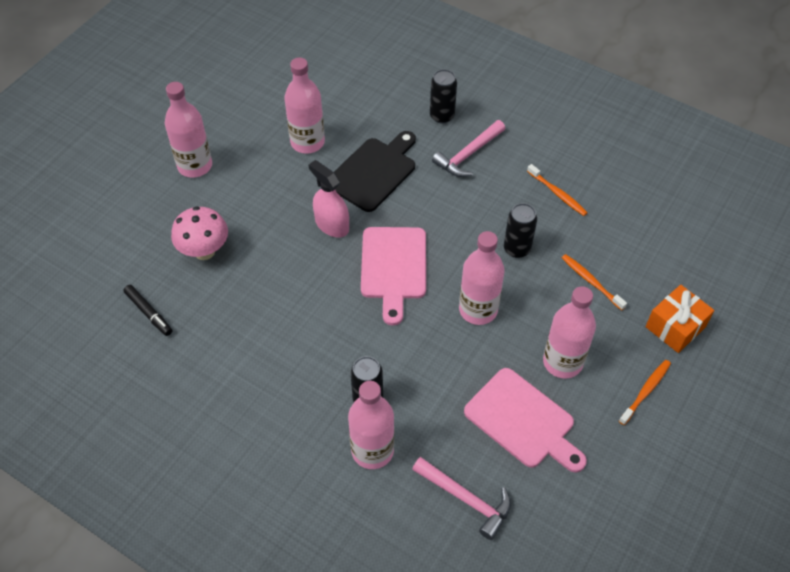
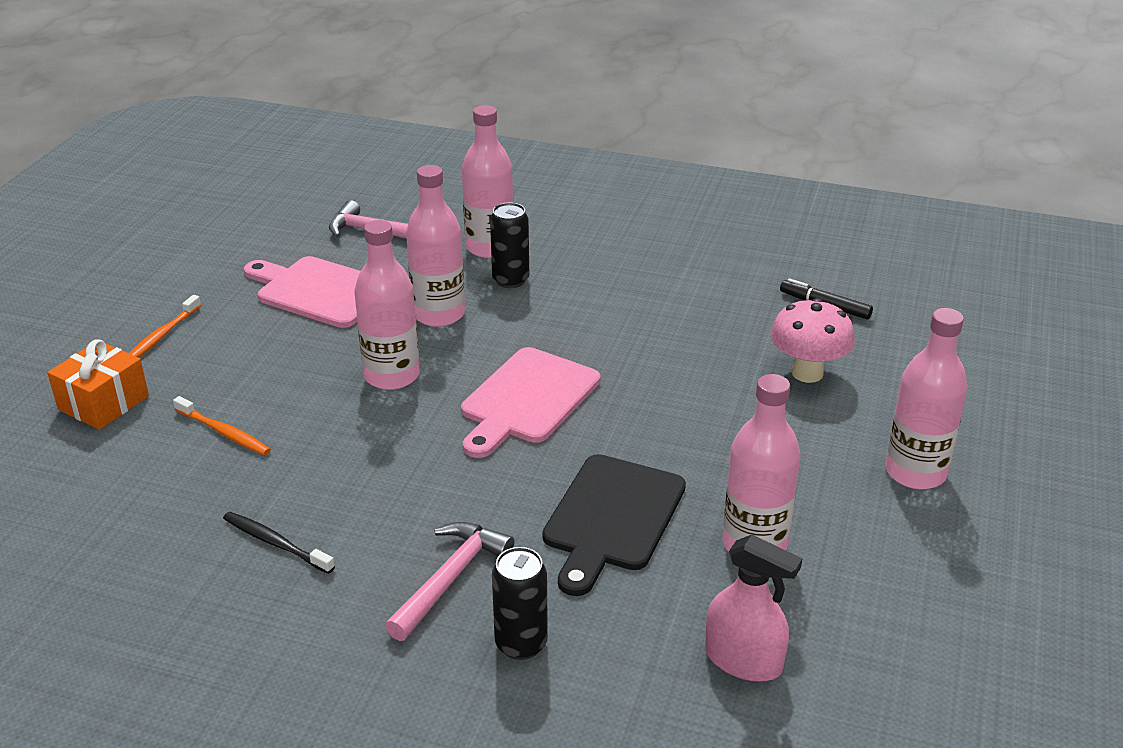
camera: 165 degrees right, 20 degrees down
(332, 225) = (643, 433): pink spray bottle -> pink spray bottle (743, 660)
(393, 267) = (527, 400): pink cutting board -> pink cutting board turned 135 degrees counterclockwise
(517, 249) = (342, 453): black can -> none
(557, 194) = (276, 543): orange toothbrush -> black toothbrush
(562, 362) = (270, 345): pink bottle -> pink bottle (439, 314)

